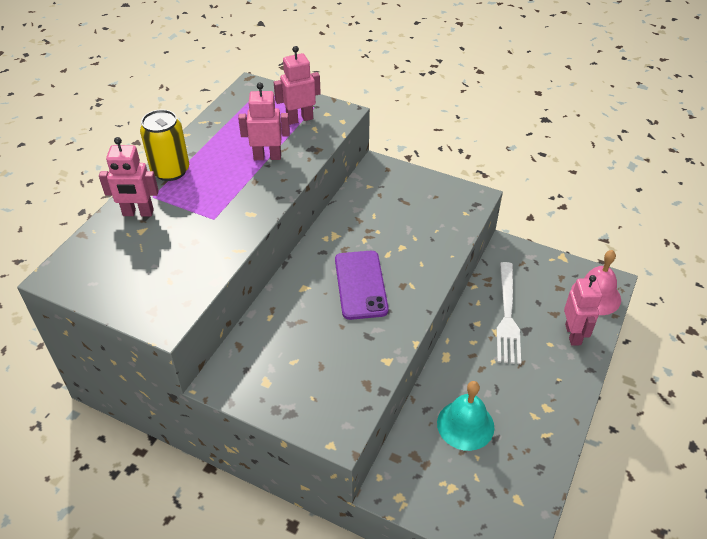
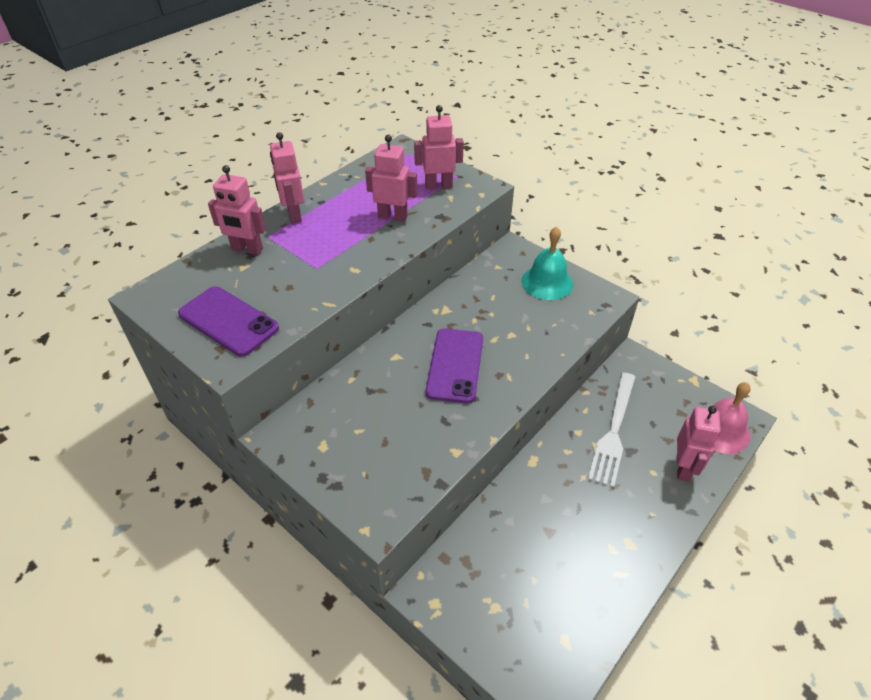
camera: 15 degrees right, 0 degrees up
(149, 285) = (228, 321): none -> purple phone
(170, 171) = (294, 215): yellow can -> pink robot
(465, 425) = (531, 540): turquoise bell -> turquoise bell (547, 282)

